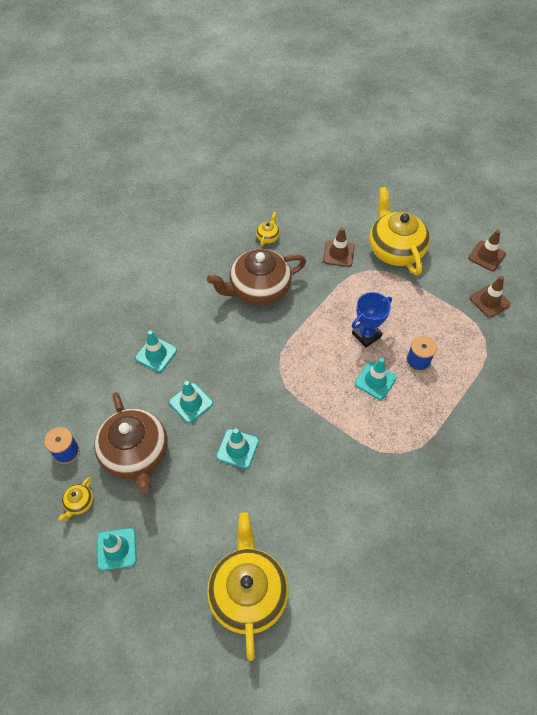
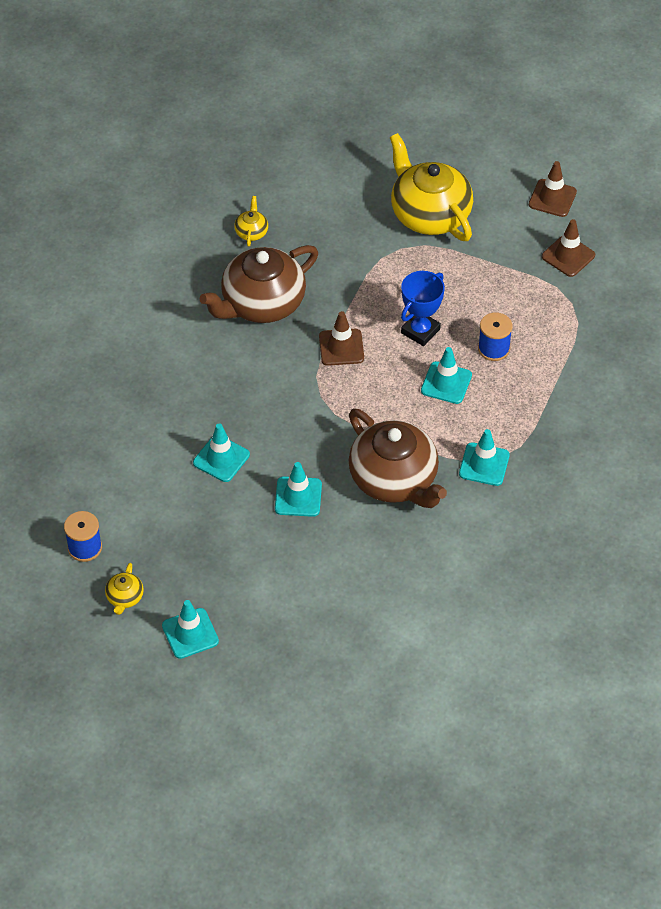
camera: 15 degrees left, 5 degrees down
(136, 454) = (173, 530): brown teapot -> brown teapot (394, 479)
(156, 354) = (154, 412): turquoise traffic cone -> turquoise traffic cone (484, 464)
(248, 592) = (361, 640): yellow teapot -> none
(338, 253) = (355, 235): brown traffic cone -> brown traffic cone (341, 347)

